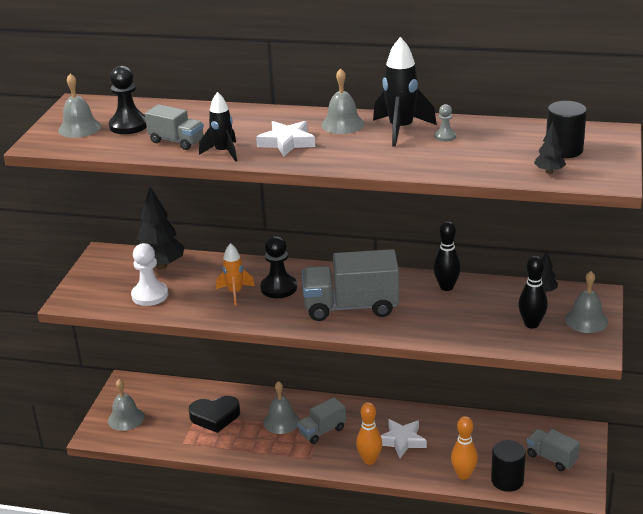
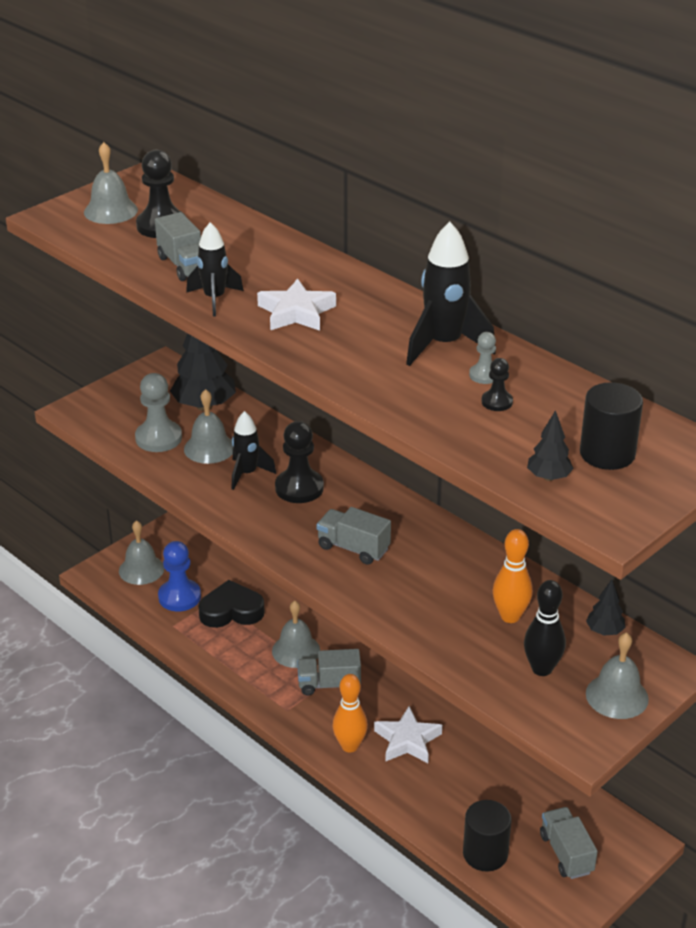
camera: 30 degrees right, 5 degrees up
(150, 295) = (158, 438): white pawn -> grey pawn
(170, 424) = (179, 597): none -> blue pawn
(215, 417) = (231, 611): black heart -> black heart turned 150 degrees clockwise
(235, 293) = (247, 474): orange rocket -> black rocket
(342, 124) = (387, 311): grey bell -> grey bell (209, 448)
(351, 307) = (353, 548): grey truck -> grey truck, size x0.55
(446, 287) = (490, 572): black bowling pin -> none
(463, 475) = (440, 819): orange bowling pin -> orange bowling pin (510, 616)
(470, 147) = (497, 402): none -> black pawn

